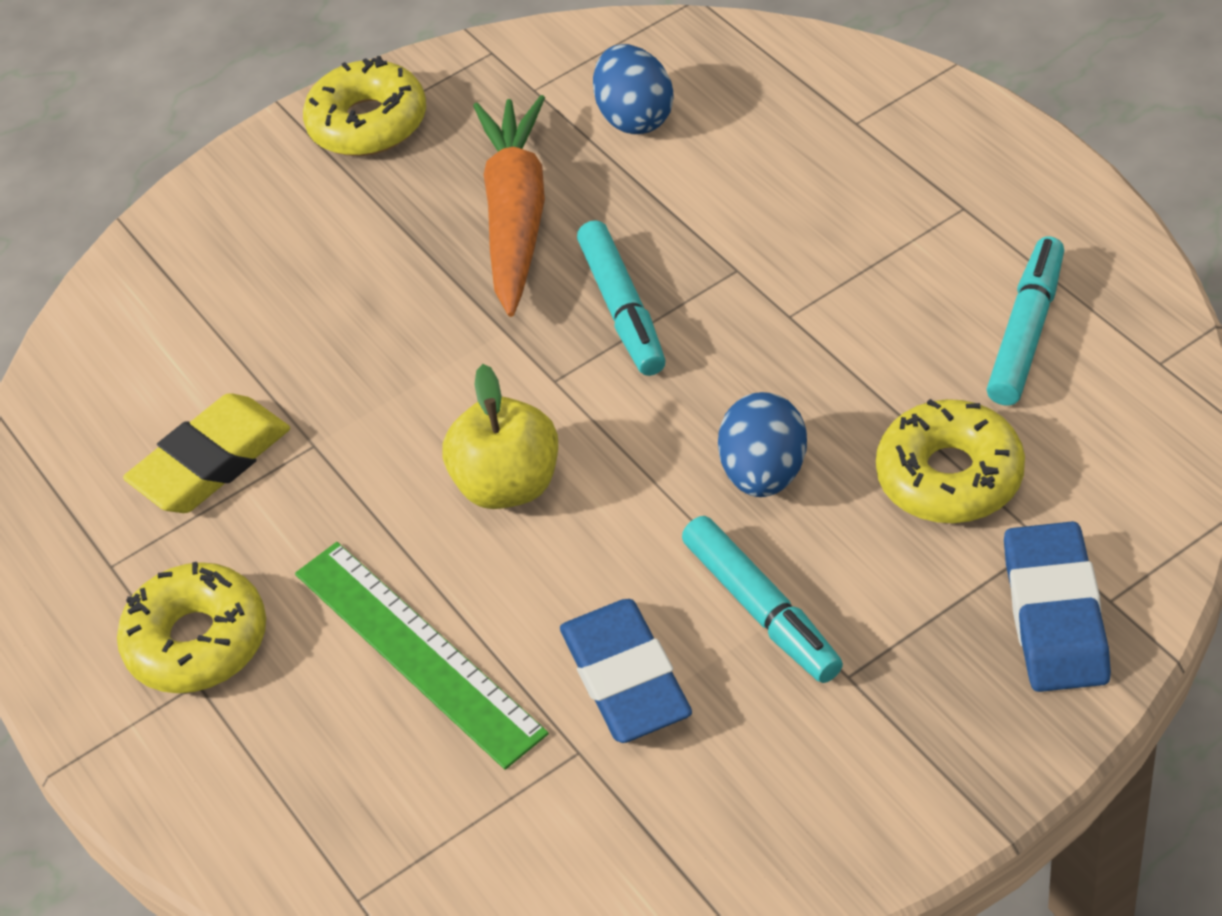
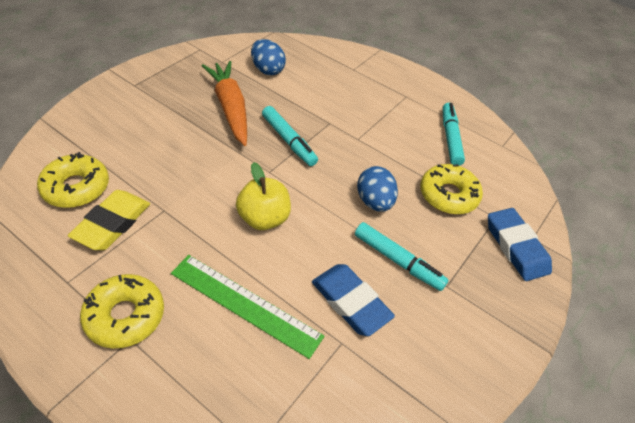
camera: 30 degrees left, 0 degrees up
(368, 123) = (153, 76): yellow donut -> yellow donut (76, 187)

